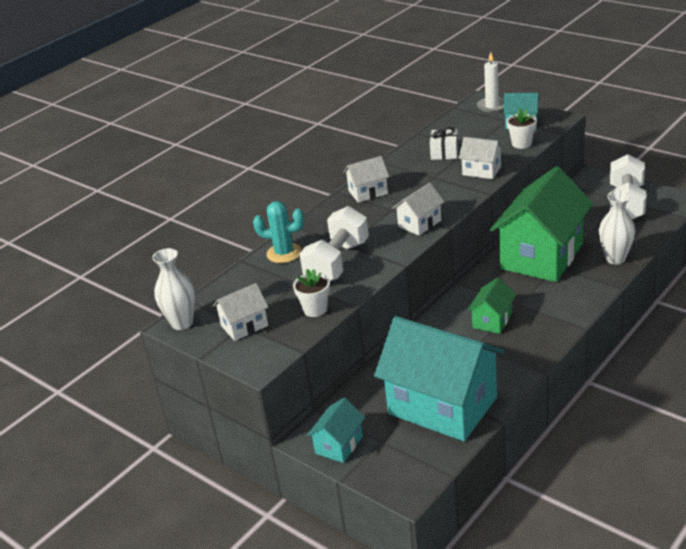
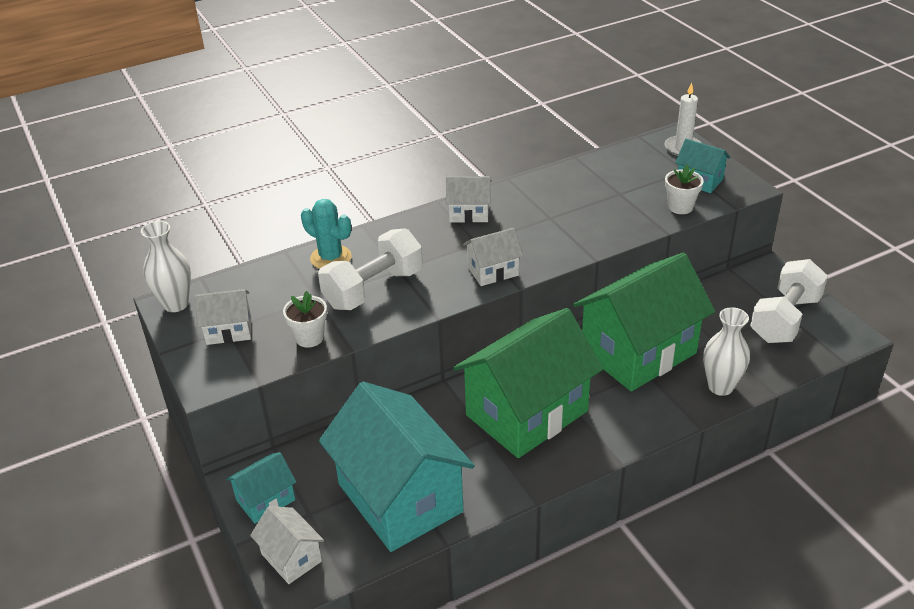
camera: 20 degrees right, 5 degrees up
(444, 153) = (586, 191): white gift -> none
(481, 171) = (609, 227): white house -> white house (291, 557)
(492, 320) = (526, 413): green house -> green house, size x2.21

